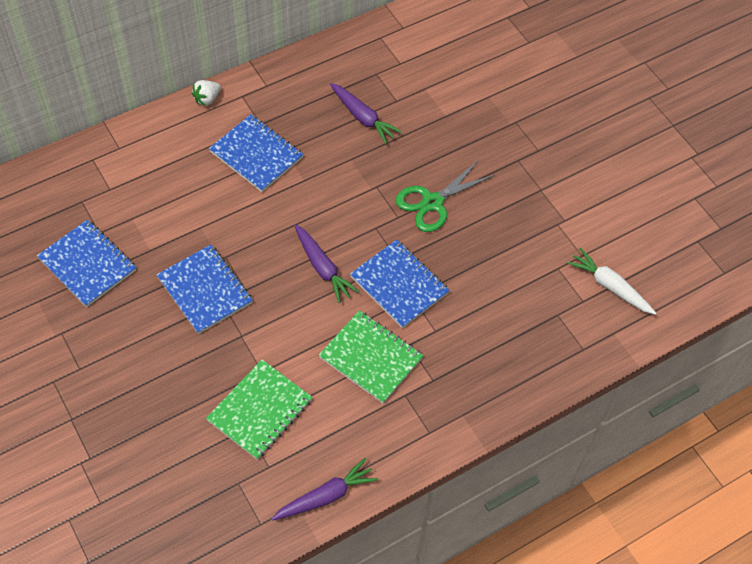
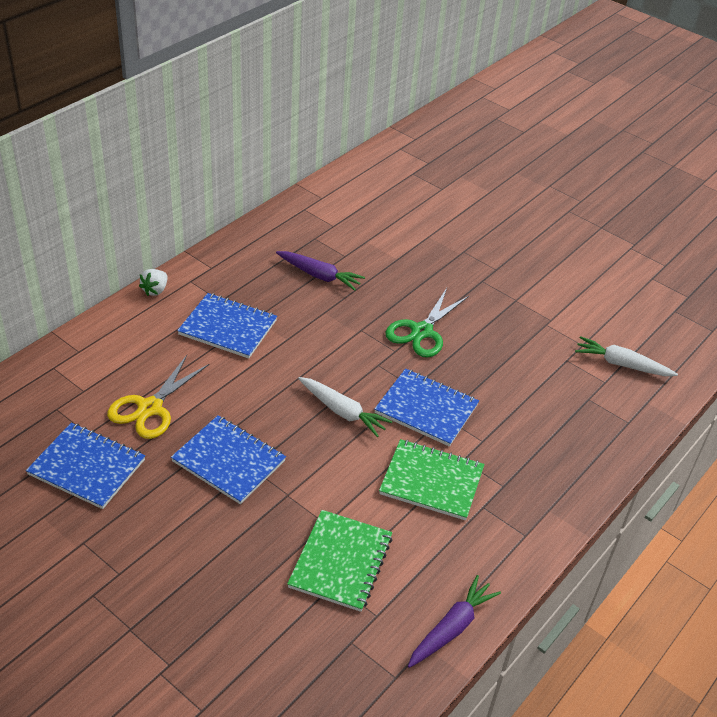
camera: 20 degrees left, 15 degrees down
(158, 221) = (150, 408): none -> yellow scissors
(322, 268) = (342, 411): purple carrot -> white carrot

